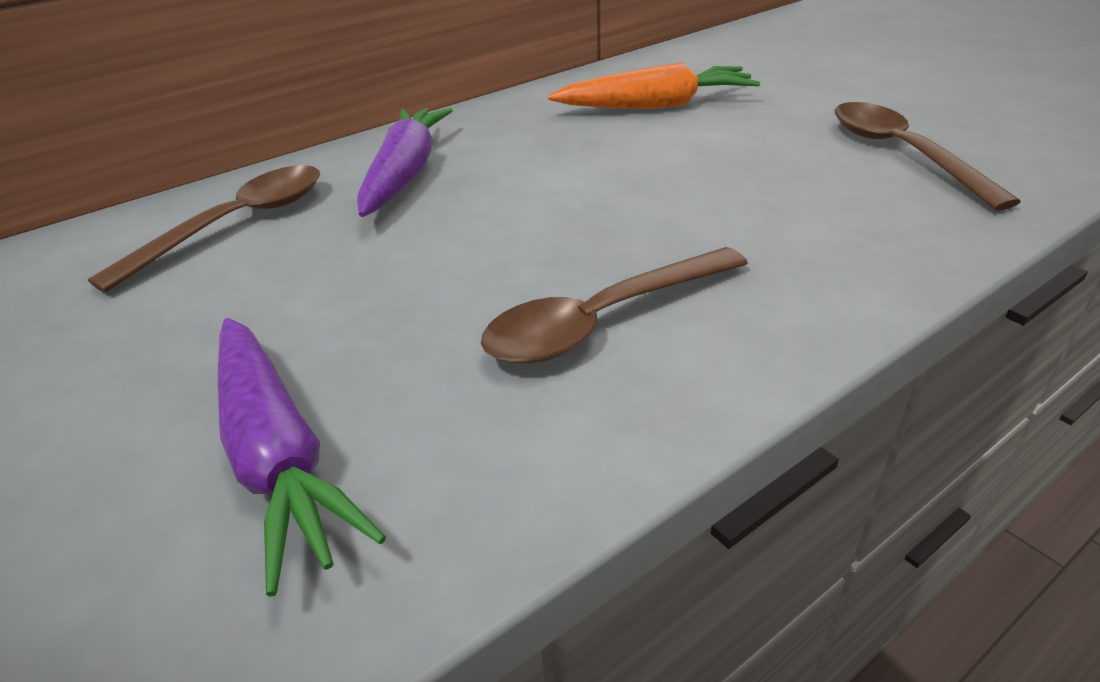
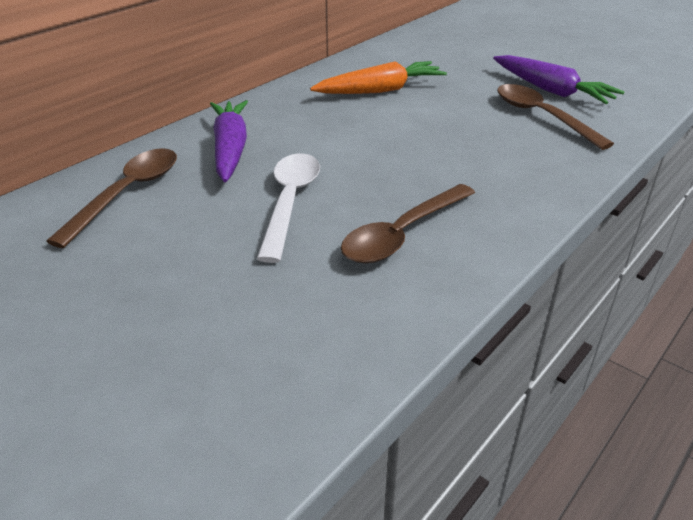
camera: 15 degrees left, 0 degrees up
(278, 455) = (244, 331): purple carrot -> purple carrot (551, 90)
(452, 253) = (290, 201): none -> white spoon

